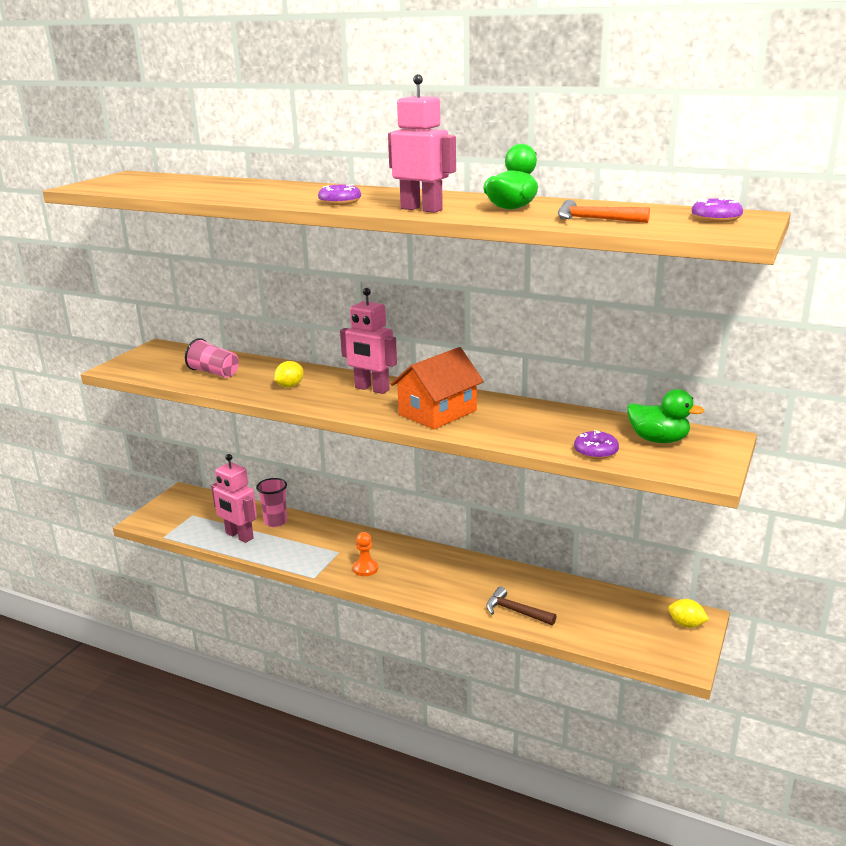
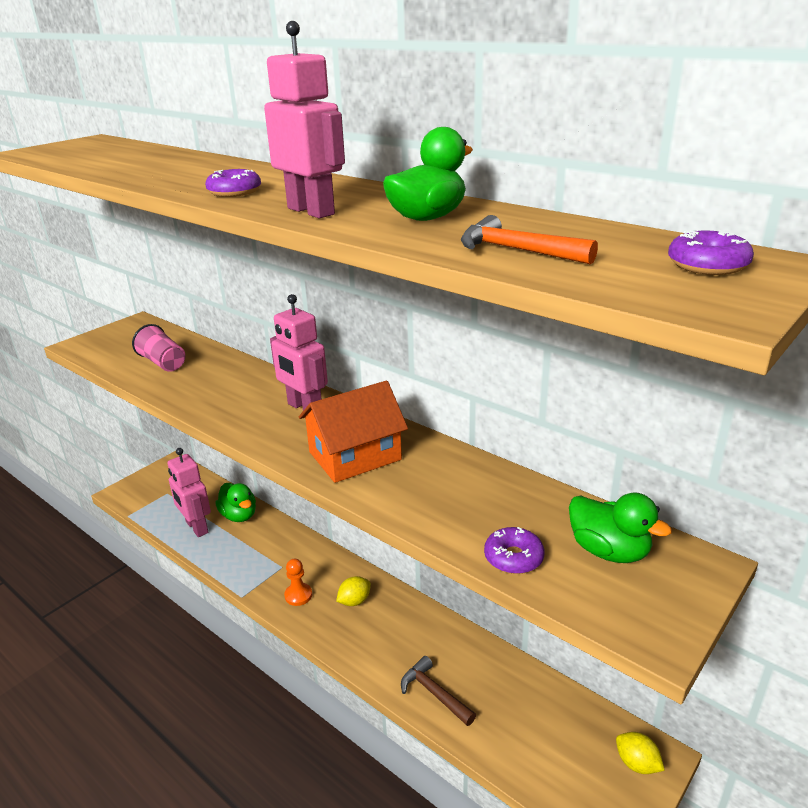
camera: 15 degrees right, 5 degrees up
(275, 522) = (239, 515): pink cup -> green duck
(290, 386) = (223, 392): yellow lemon -> yellow lemon (354, 601)

